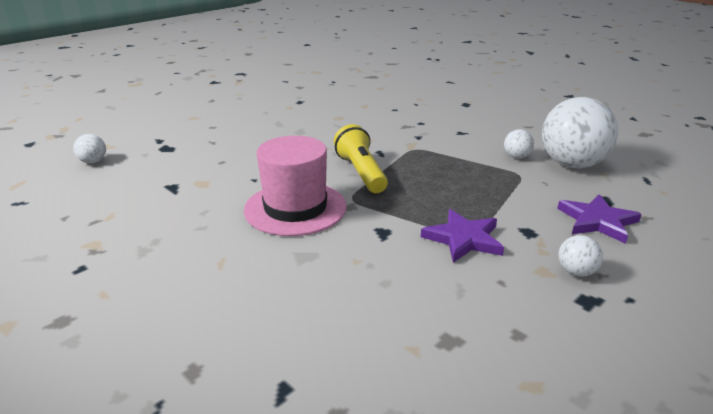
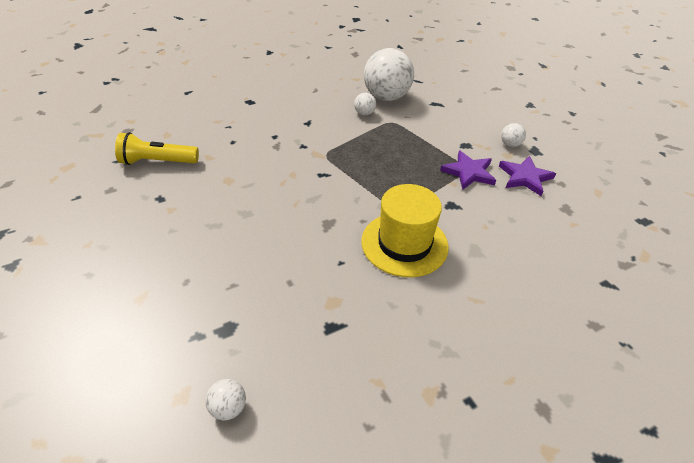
camera: 75 degrees left, 15 degrees up
(295, 208) = (404, 244): pink hat -> yellow hat
(361, 172) = (356, 194): yellow flashlight -> yellow flashlight (157, 162)
(597, 221) = (460, 117): purple star -> purple star (525, 177)

